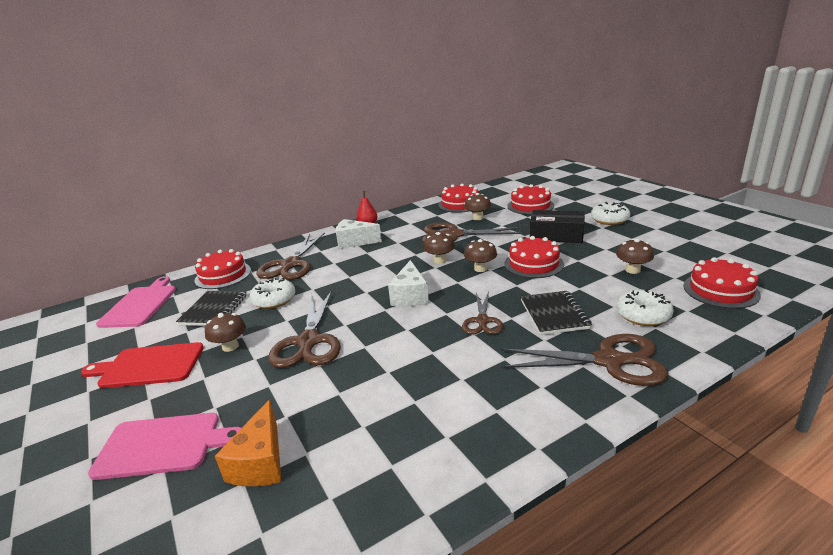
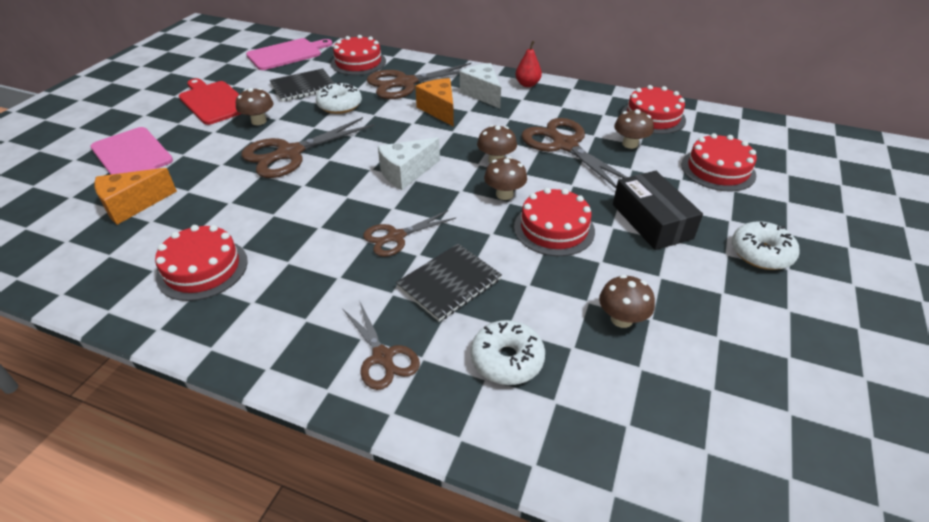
camera: 50 degrees right, 15 degrees up
(349, 262) = (439, 110): none -> orange cheese
(610, 361) = (383, 357): brown scissors -> brown scissors, size x0.59
(720, 290) = (646, 427): red cake -> red cake (202, 269)

